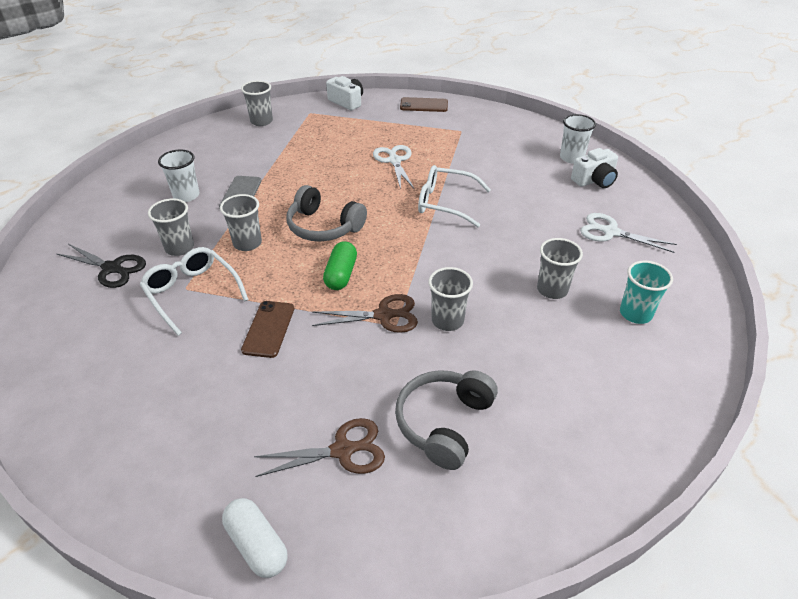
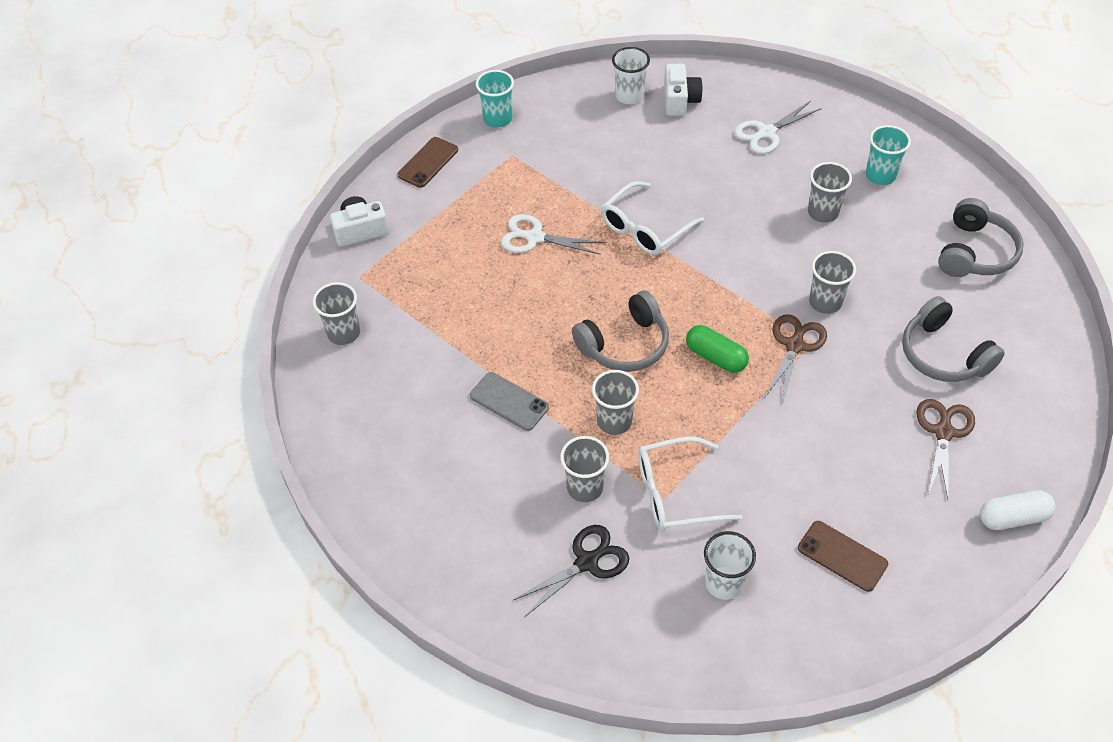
camera: 60 degrees left, 10 degrees up
(186, 195) = (476, 457): white cup -> white cup (724, 583)
(268, 329) = (767, 441): brown phone -> brown phone (842, 556)
(488, 116) = (497, 119): none -> turquoise cup
(603, 412) = (975, 252): none -> grey headphones

